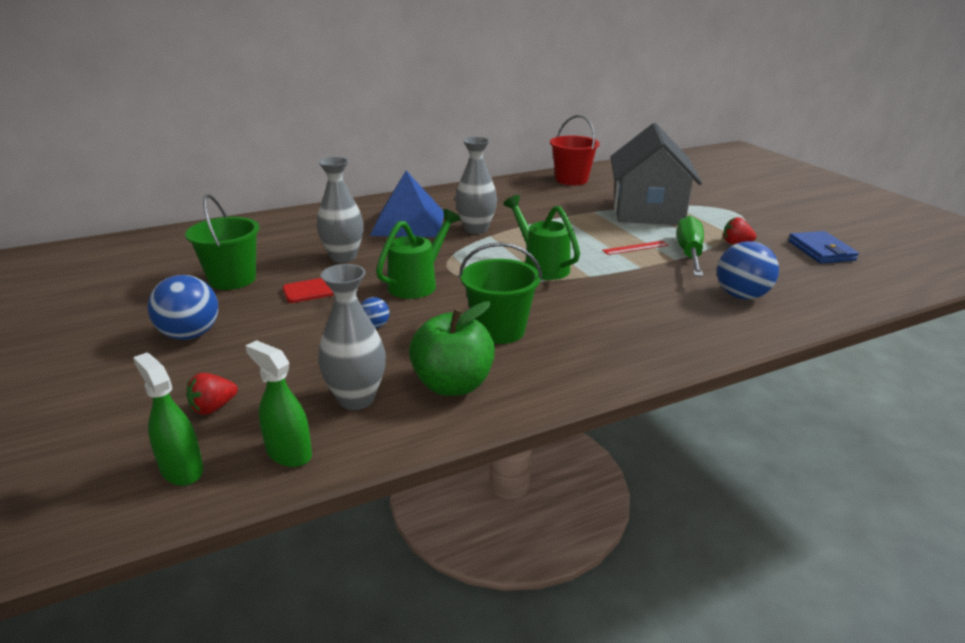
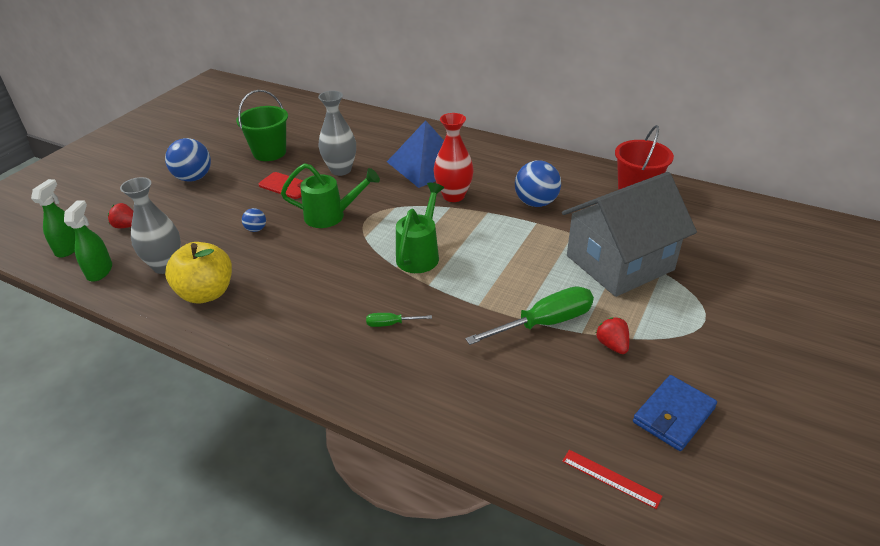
camera: 55 degrees right, 10 degrees up
(452, 385) = (206, 293): green apple -> yellow apple
(476, 229) = (453, 196): grey vase -> red vase
(499, 330) = (294, 280): green bucket -> none
(625, 306) = (390, 324): none -> green screwdriver
(635, 248) = (518, 287): red ruler -> red ruler (611, 478)
(741, 296) = (483, 386): blue ball -> blue ball (536, 203)

